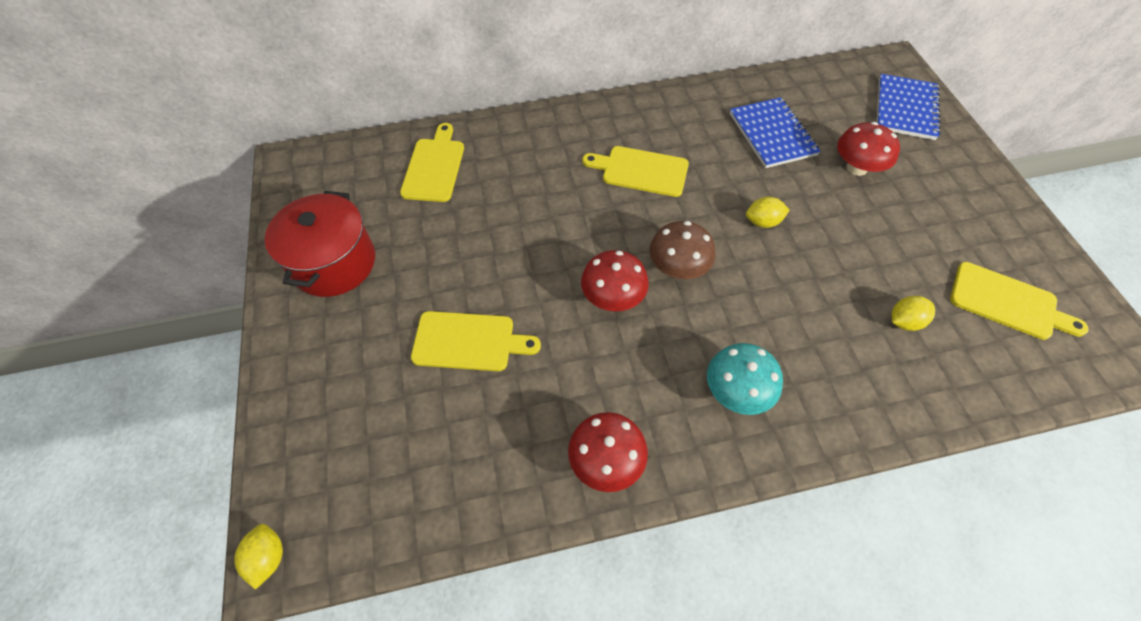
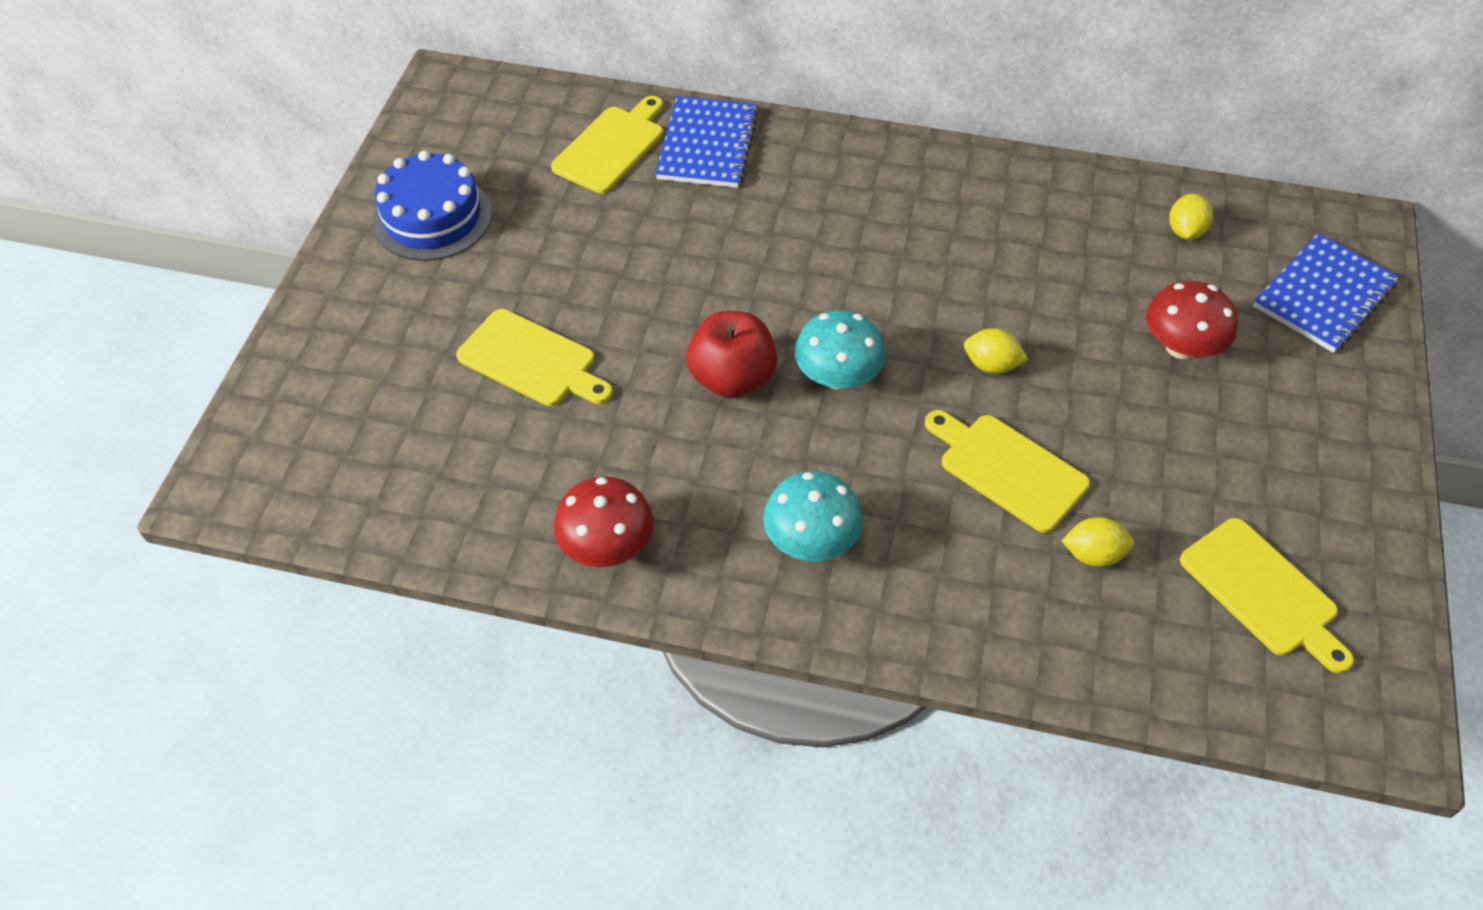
camera: 25 degrees right, 5 degrees down
(268, 558) = (209, 485): yellow lemon -> yellow lemon (1185, 231)
(334, 263) = (432, 217): red pot -> blue cake
(613, 297) = (732, 379): red mushroom -> red apple
(641, 171) = (871, 243): yellow cutting board -> yellow cutting board (1007, 469)
(678, 267) = (837, 376): brown mushroom -> turquoise mushroom
(772, 134) = (1090, 261): blue notebook -> blue notebook (707, 145)

